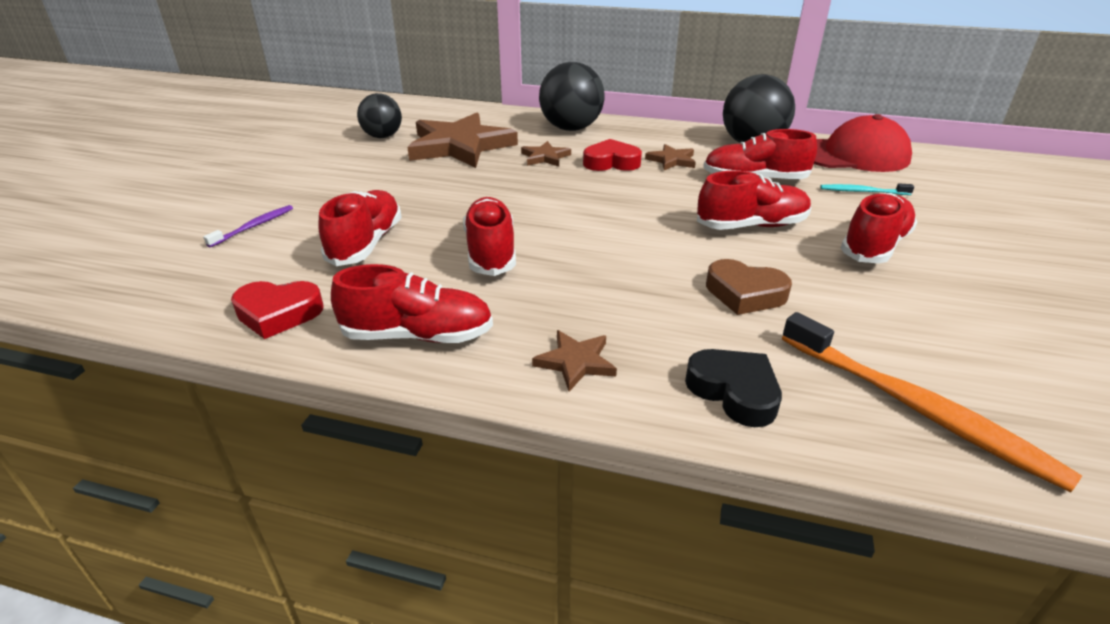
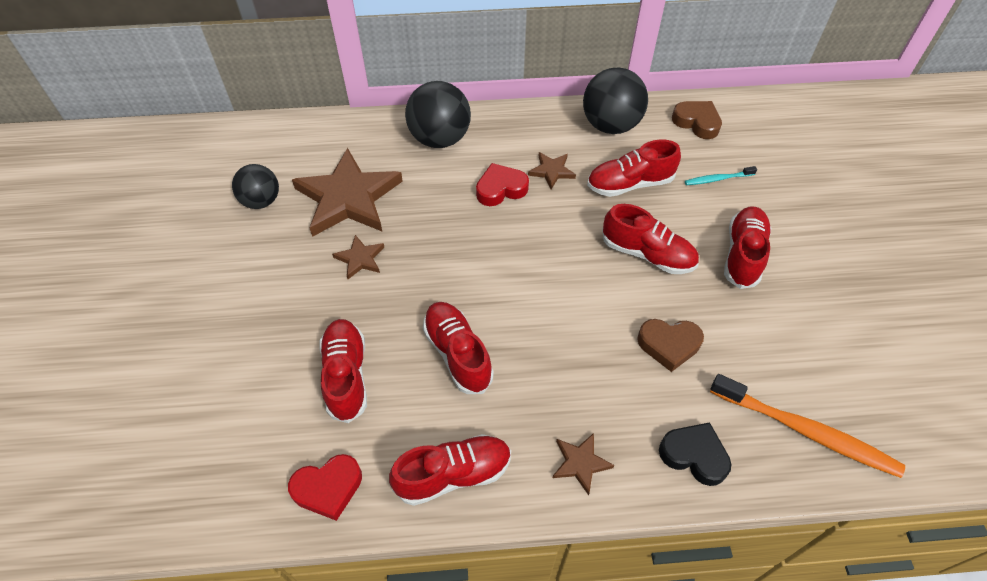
camera: 20 degrees left, 20 degrees up
(254, 226) = (228, 383): purple toothbrush -> none
(545, 157) = (438, 196): brown star -> brown star (360, 258)
(751, 226) = (647, 254): red shoe -> red shoe turned 60 degrees clockwise
(852, 155) = (697, 122): red cap -> brown heart

